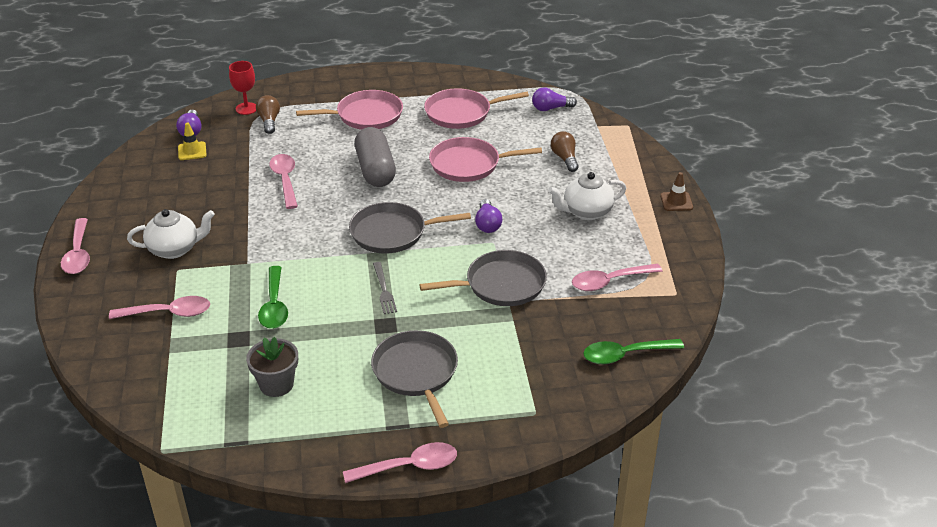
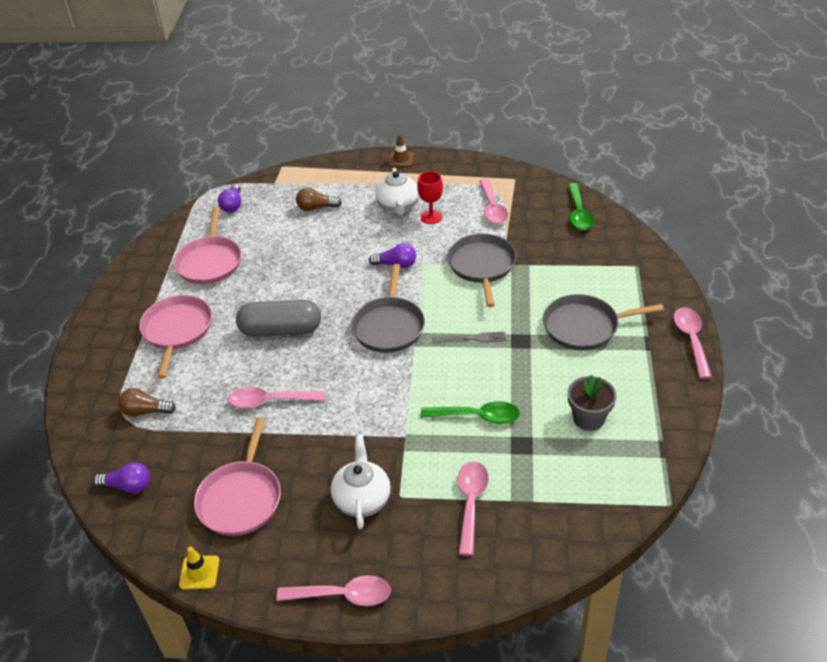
camera: 75 degrees left, 5 degrees up
(192, 151) = (173, 485): yellow traffic cone -> yellow traffic cone (199, 572)
(246, 108) = (106, 431): red goblet -> red goblet (431, 217)
(468, 164) = (300, 266): pink pan -> pink pan (241, 498)

